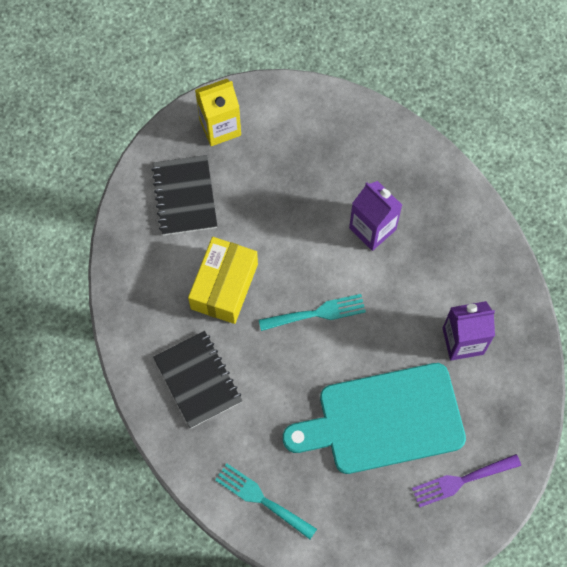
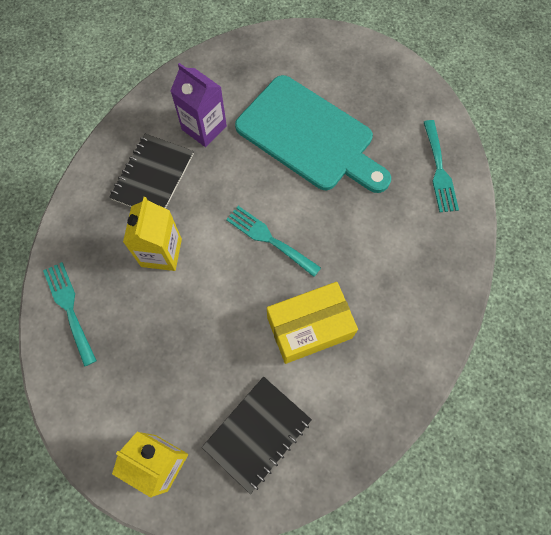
camera: 130 degrees left, 0 degrees up
(198, 380) = (402, 283): black notebook -> black notebook (153, 177)
(372, 229) = (161, 252): purple carton -> yellow carton
(380, 139) = (69, 308): none -> turquoise fork
(461, 481) = (306, 64): purple fork -> none

